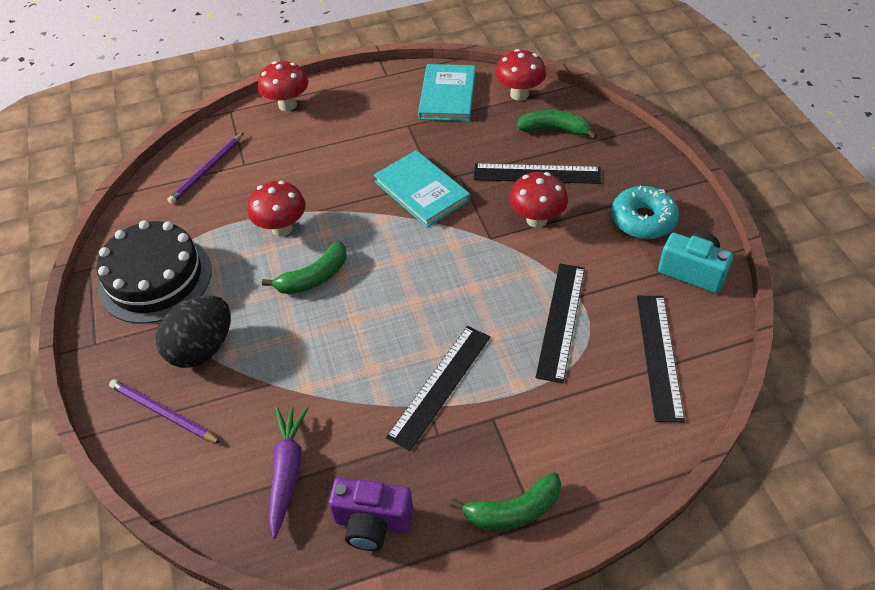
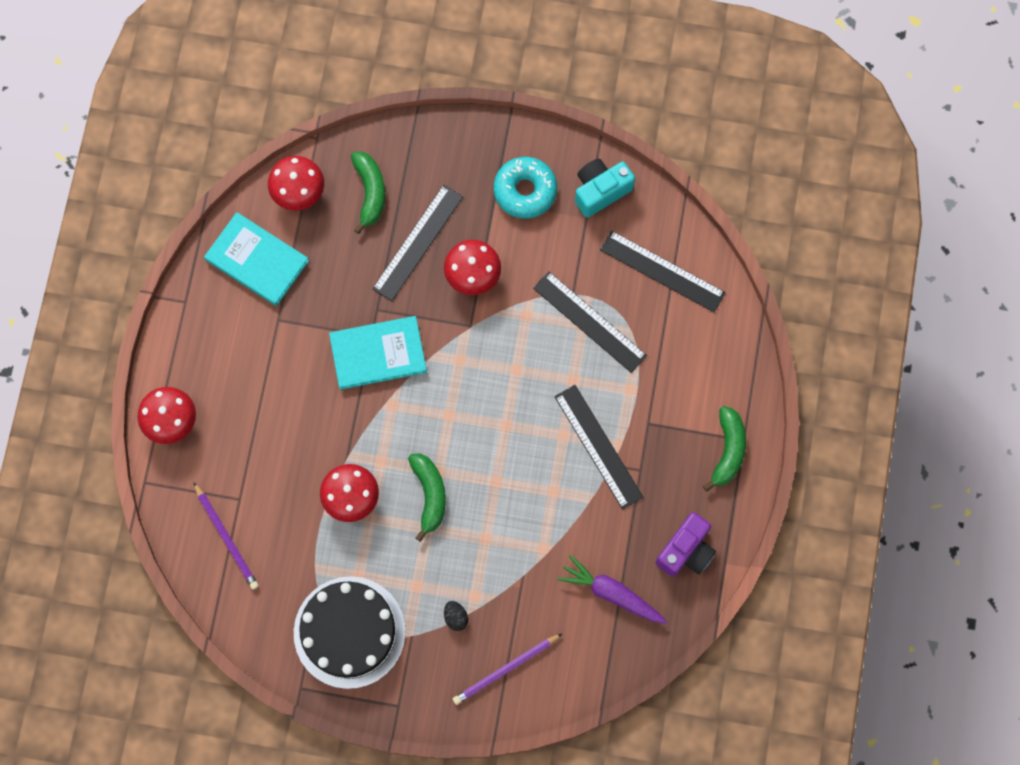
camera: 65 degrees left, 25 degrees up
(202, 348) = (455, 617): black egg -> black egg, size x0.41
(554, 130) = (370, 192): green banana -> green banana turned 135 degrees clockwise

